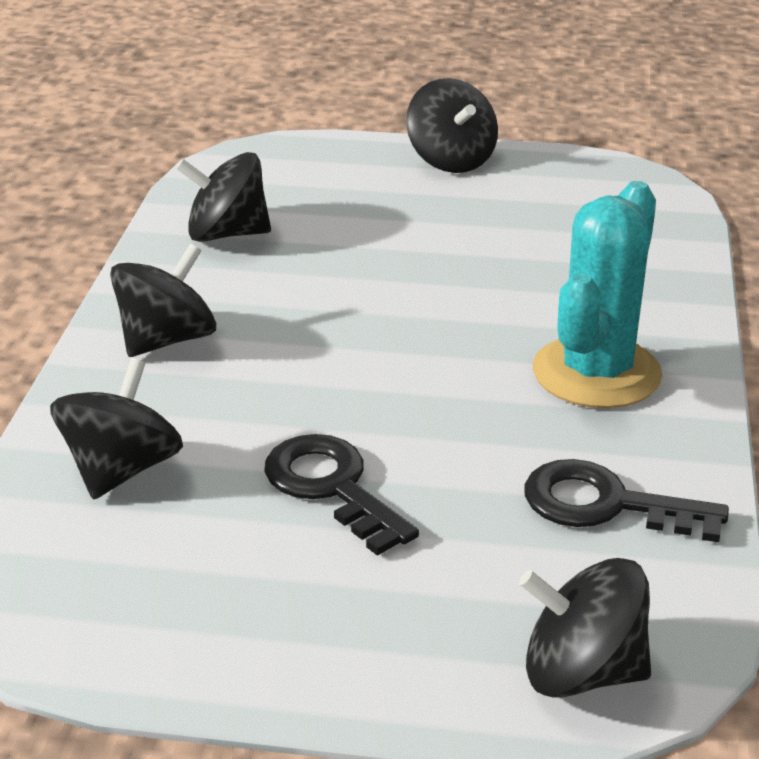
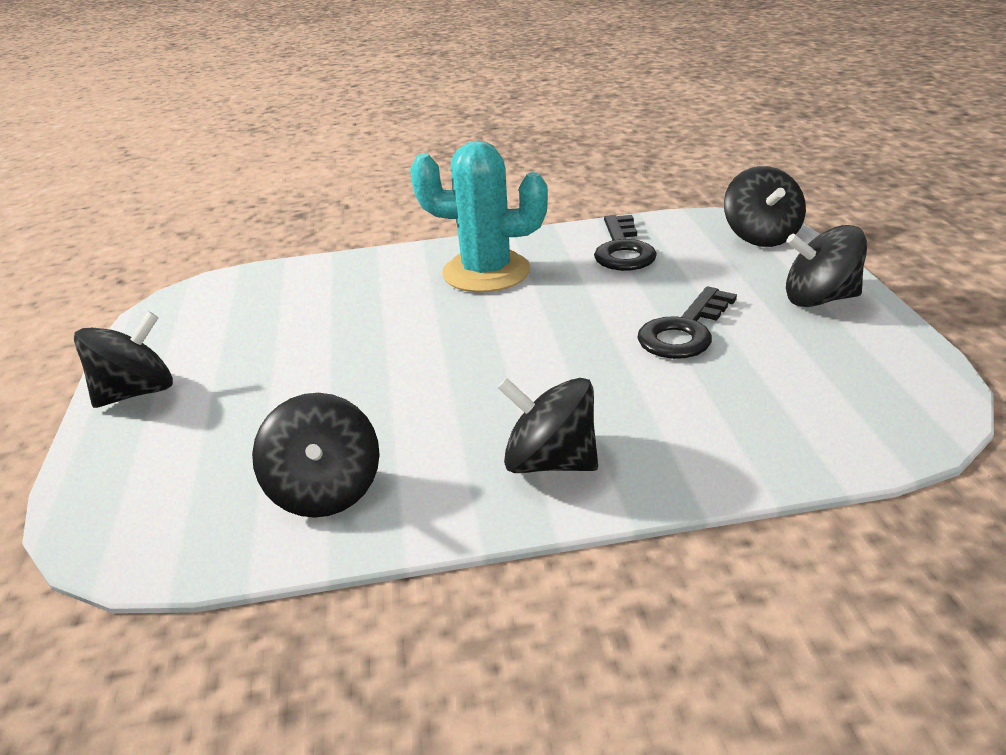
camera: 105 degrees left, 0 degrees up
(121, 470) = (747, 421): black spinning top -> black spinning top (819, 299)

